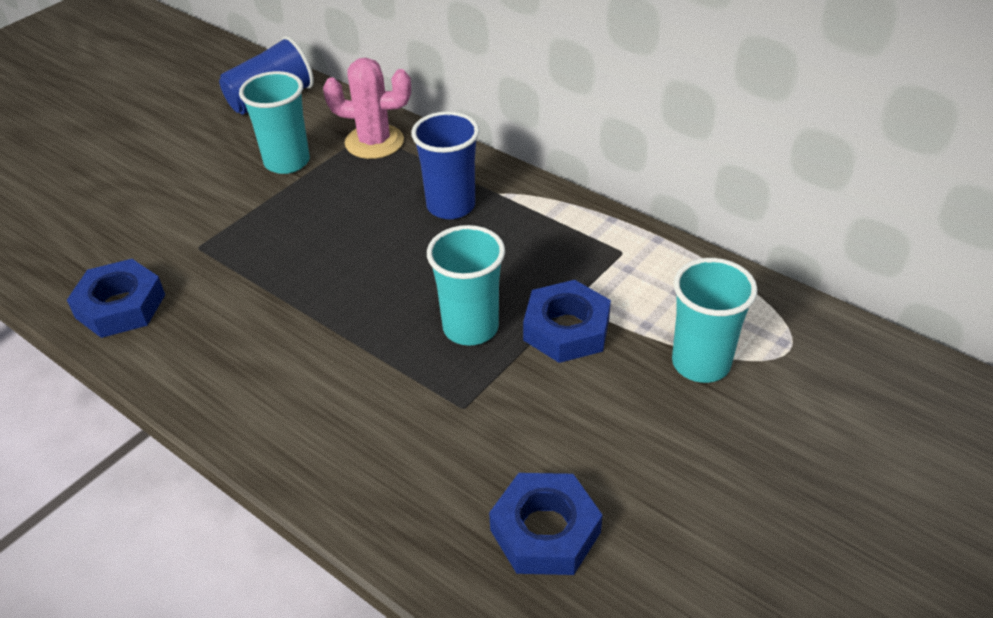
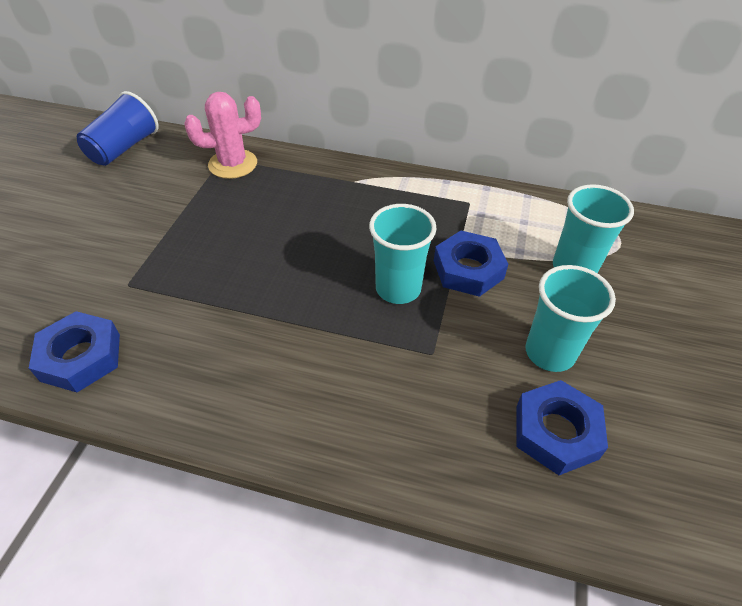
camera: 25 degrees left, 5 degrees up
(287, 162) = (168, 195): turquoise cup -> turquoise cup (549, 353)
(451, 206) = (324, 199): blue cup -> none

